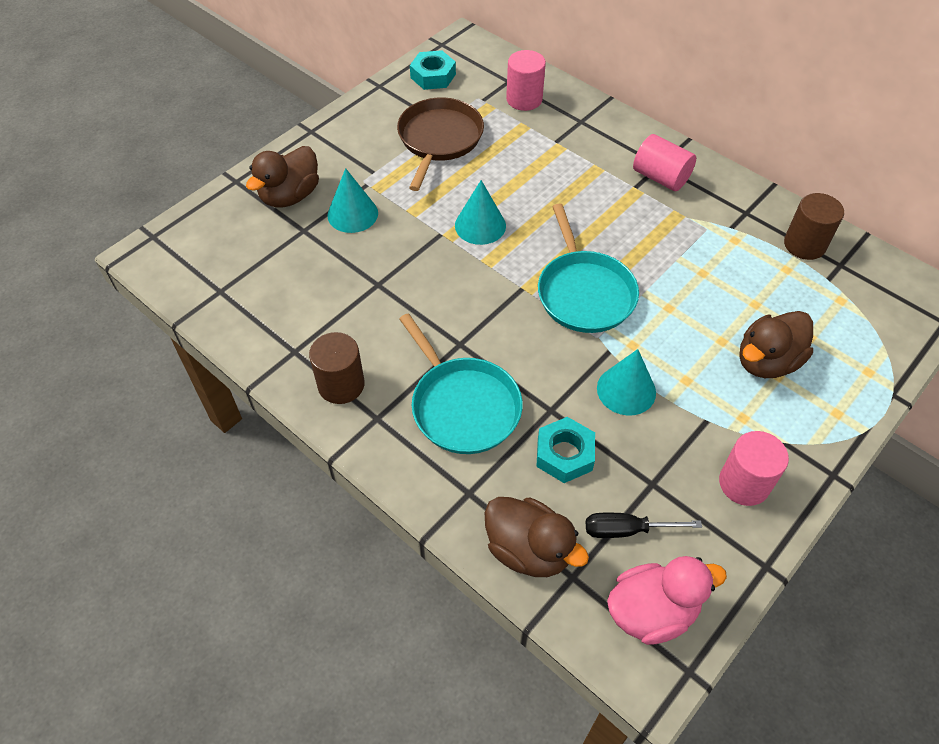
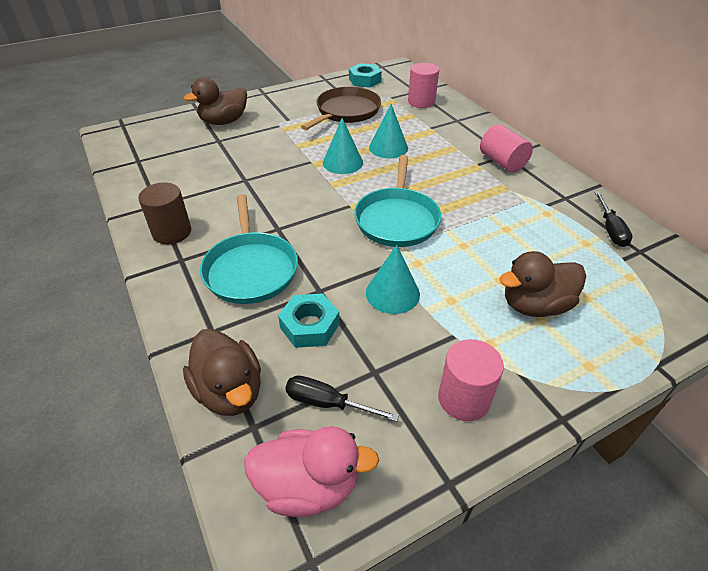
camera: 20 degrees right, 10 degrees down
(352, 214) = (257, 138): turquoise cone -> turquoise cone (388, 148)
(804, 244) = (610, 230): brown cylinder -> black screwdriver

